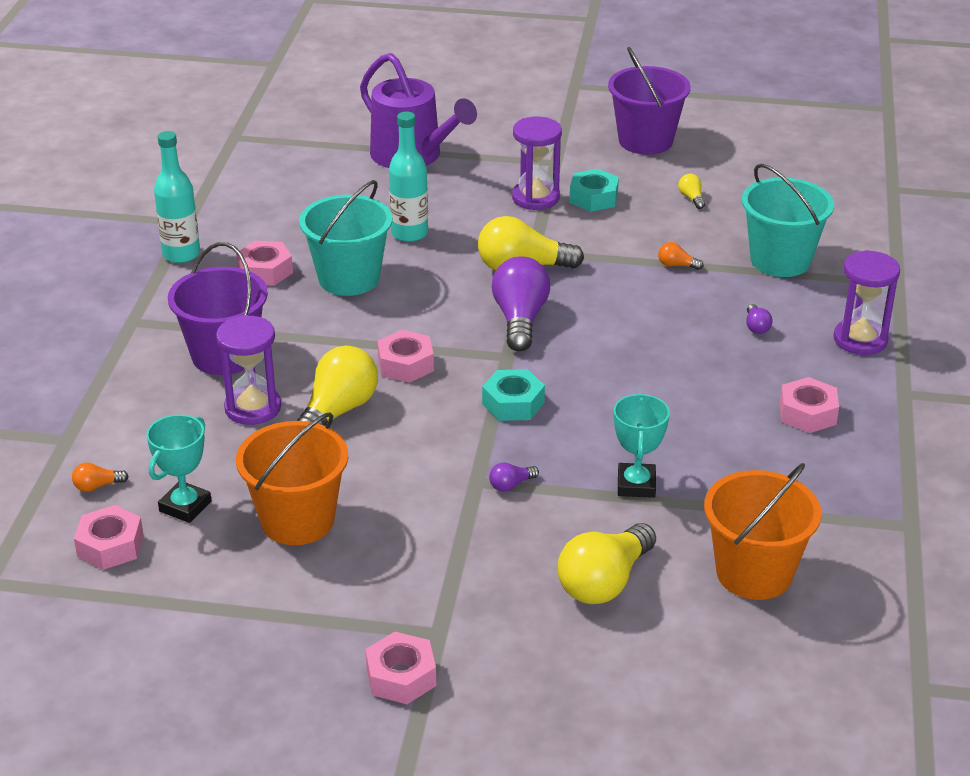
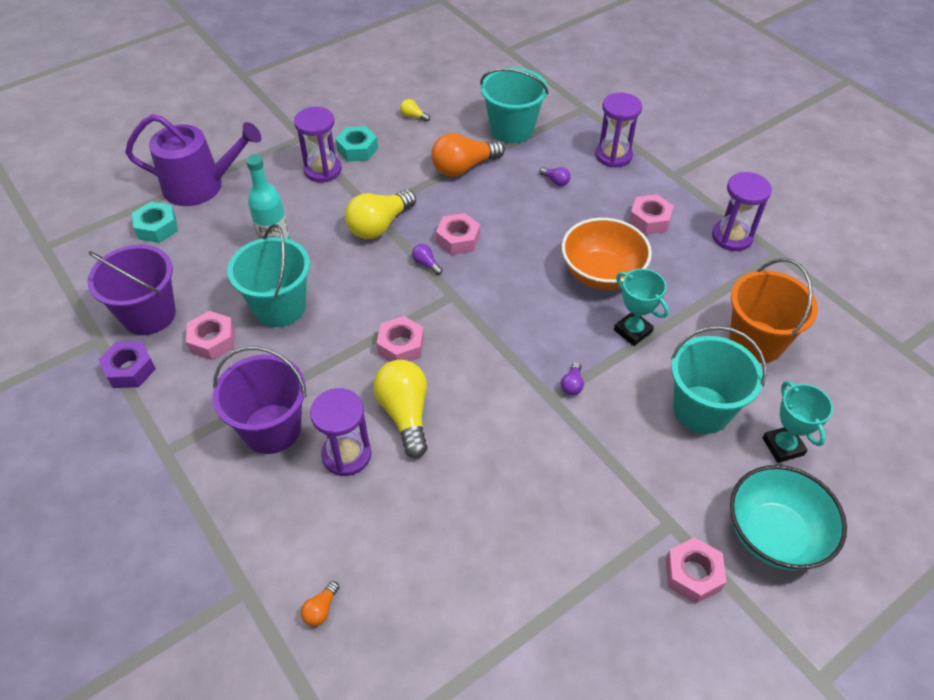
camera: 45 degrees left, 15 degrees up
(110, 546) = (396, 649): pink nut -> pink nut (458, 239)
(181, 254) = (130, 369): turquoise bottle -> purple nut
(185, 506) = (404, 570): turquoise trophy -> turquoise trophy (783, 446)
(297, 520) = (488, 517): orange bucket -> none
(513, 403) = (499, 326): turquoise nut -> turquoise nut (157, 227)
(519, 709) = (774, 535): none -> turquoise bowl
(520, 320) = (426, 264): purple light bulb -> purple light bulb, size x0.44
(604, 582) = (701, 409): yellow light bulb -> turquoise bucket
(645, 141) = (337, 91): purple bucket -> purple bucket (149, 314)
(677, 265) = (464, 167): orange light bulb -> orange light bulb, size x2.29
(679, 425) = (601, 274): none -> orange bowl
(880, 480) = (732, 237): none -> purple hourglass

